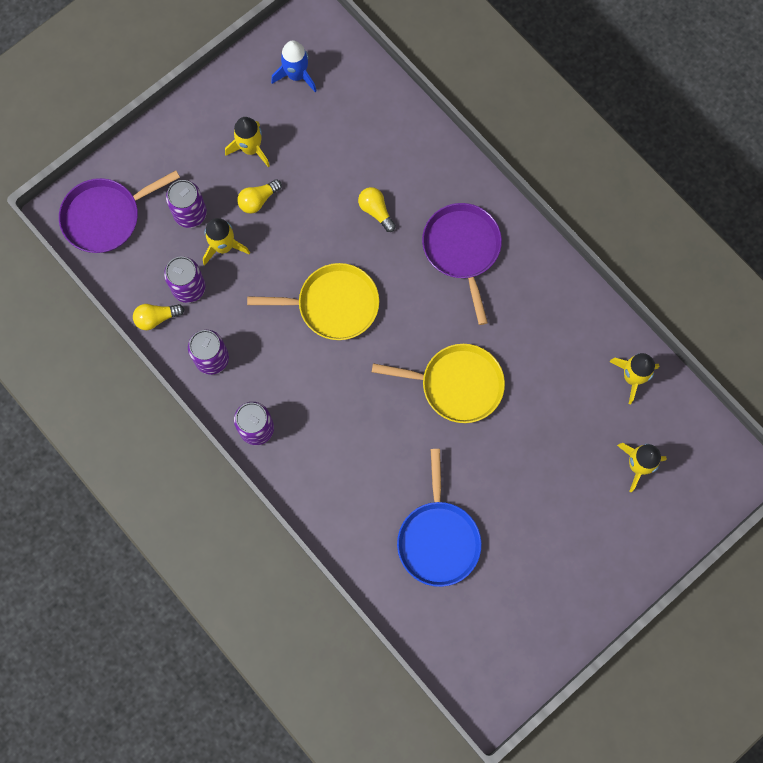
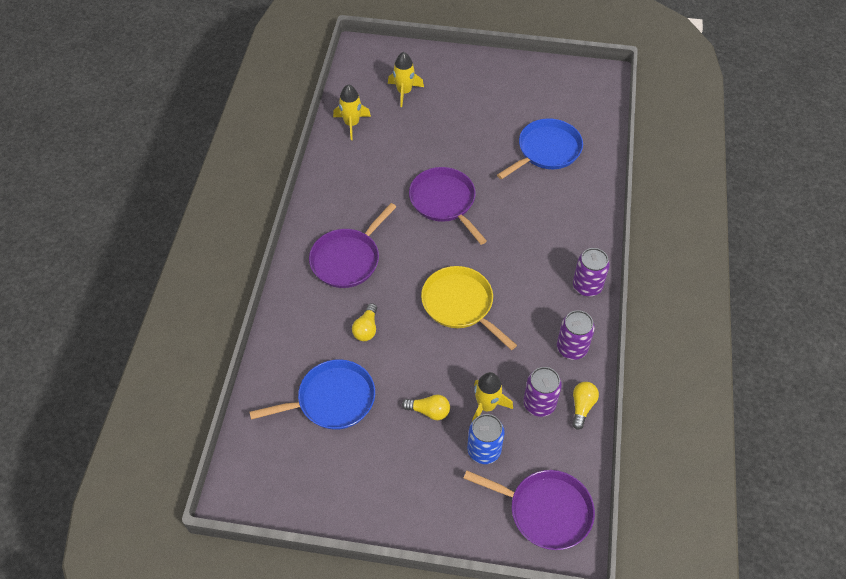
camera: 130 degrees left, 20 degrees down
(156, 318) = (582, 407): yellow light bulb -> yellow light bulb turned 105 degrees counterclockwise
(190, 213) = (484, 450): purple can -> blue can
(251, 149) = (392, 450): yellow rocket -> none
(296, 75) = (299, 467): blue rocket -> none
(332, 138) = (332, 399): none -> blue pan
(457, 385) = (444, 201): yellow pan -> purple pan

